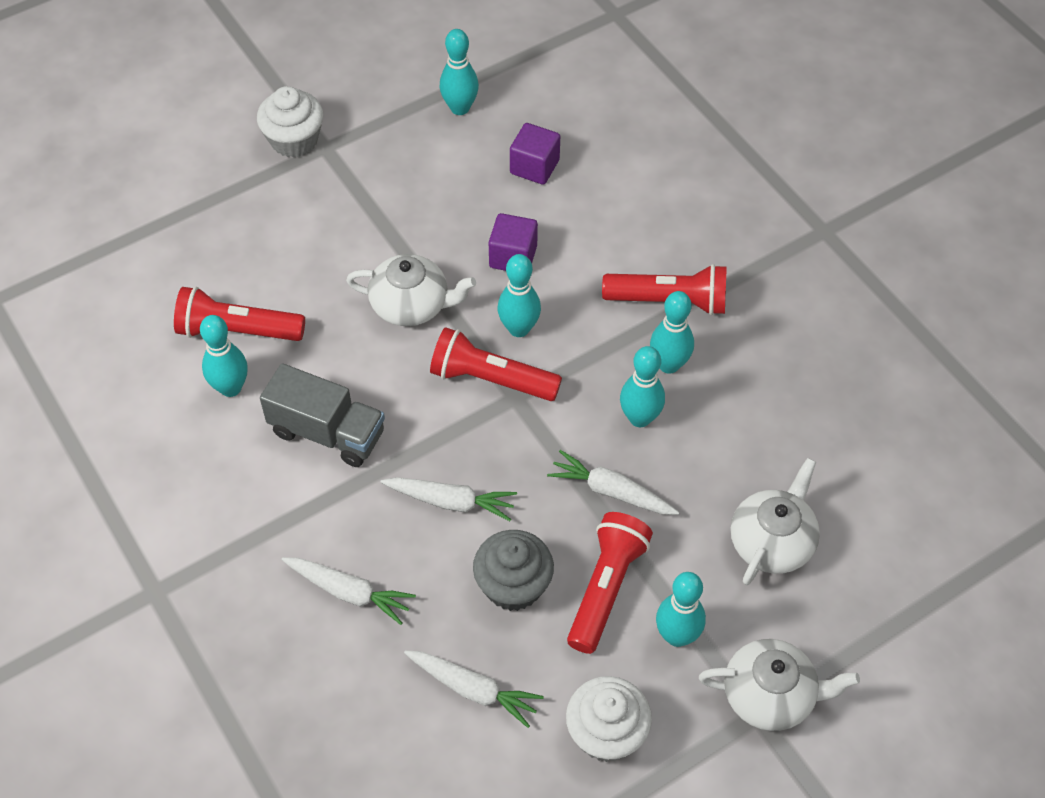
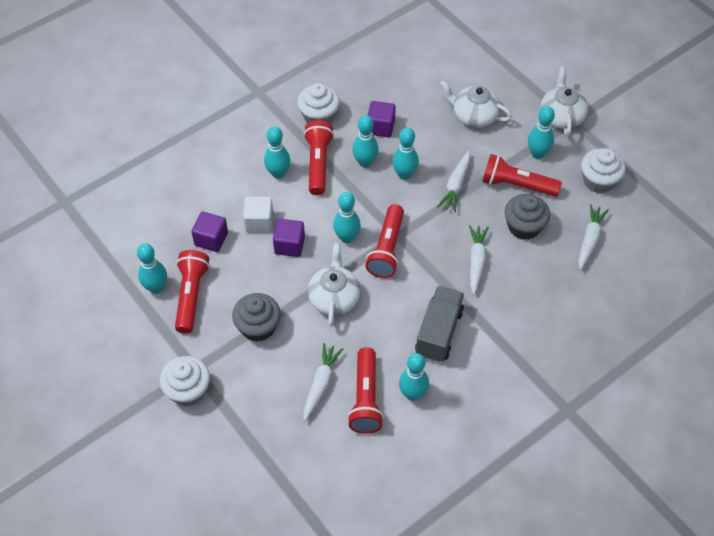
camera: 95 degrees left, 0 degrees up
(349, 592) = (545, 305): white carrot -> white carrot (321, 384)
(377, 215) = (258, 327): none -> grey cupcake
(440, 144) = (191, 296): none -> red flashlight
(560, 222) = (259, 222): none -> white cube
(652, 249) = (278, 173): none -> turquoise bowling pin
(745, 393) = (380, 127): none -> purple cube
(771, 308) = (319, 116): none -> white cupcake

